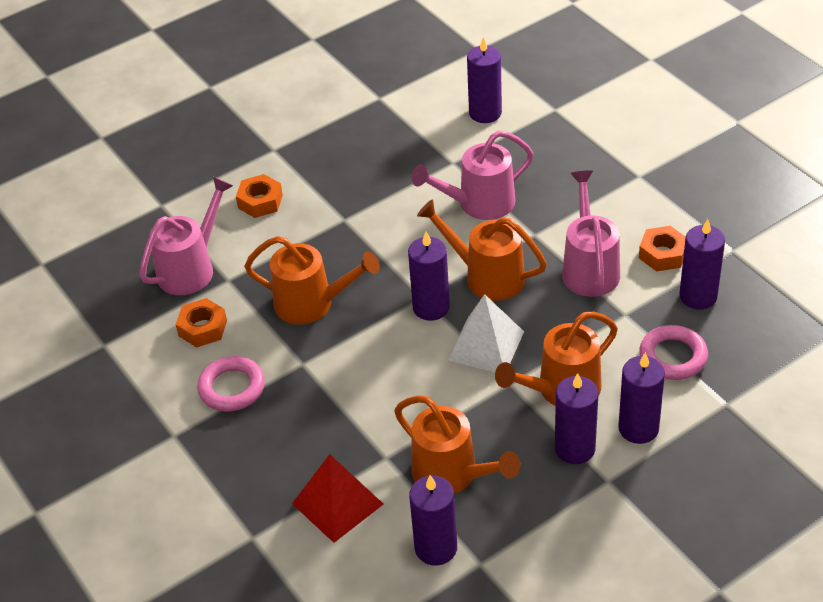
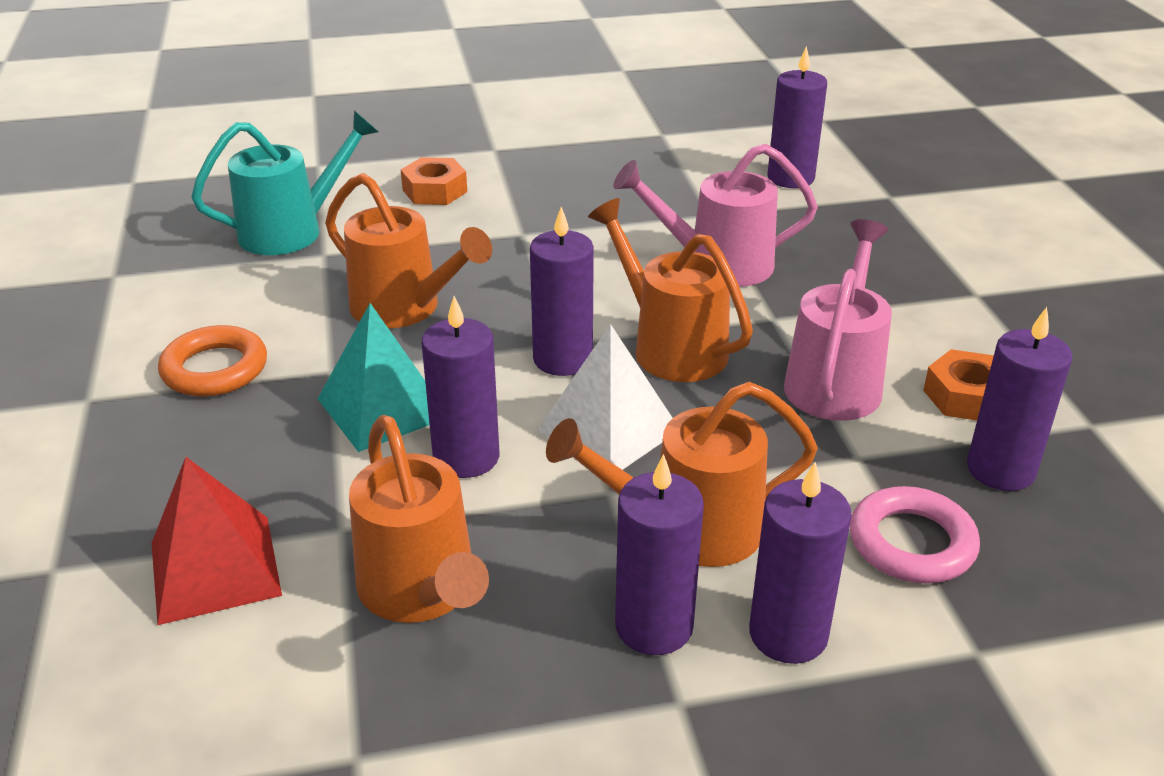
camera: 20 degrees right, 10 degrees down
(191, 268) = (293, 230): pink watering can -> turquoise watering can
(202, 328) = (244, 293): orange nut -> none
(232, 388) = (215, 369): pink ring -> orange ring
(352, 377) = (383, 408): none -> turquoise pyramid
(436, 548) = (305, 699): purple candle -> purple candle (466, 457)

